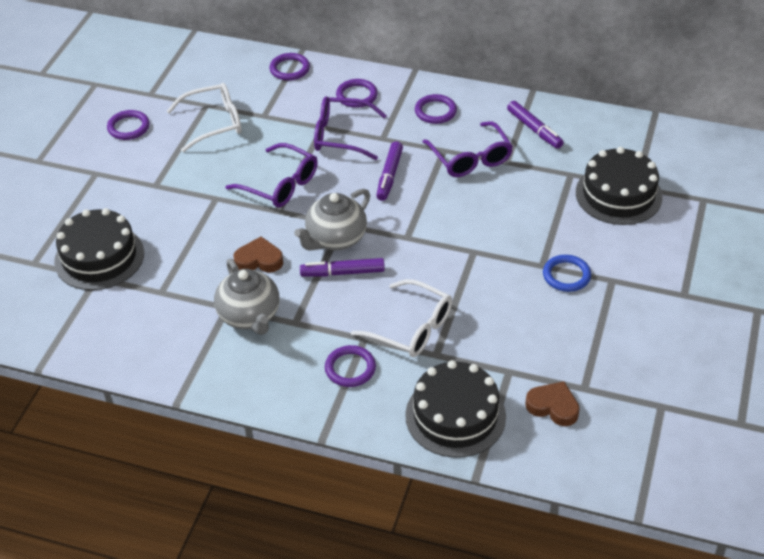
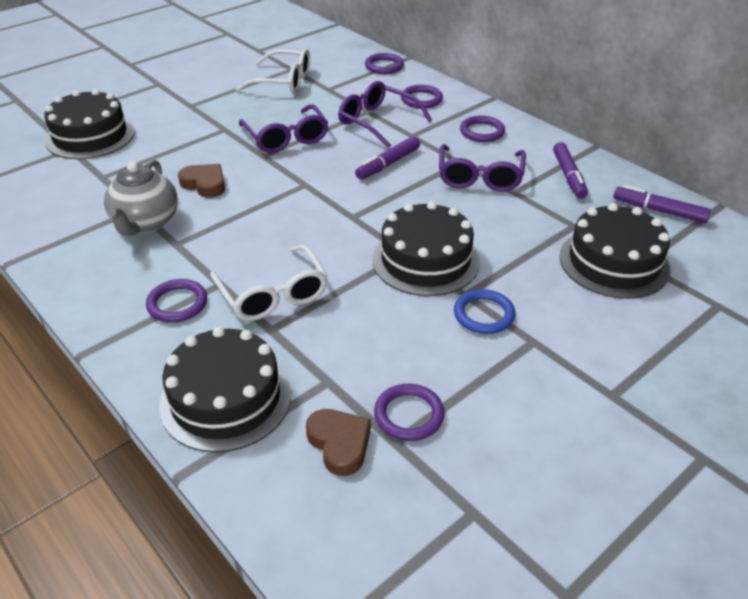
camera: 30 degrees right, 5 degrees down
(128, 127) = (217, 64): purple ring -> purple ring (409, 415)
(335, 239) = (286, 193): grey teapot -> none
(343, 273) = (263, 222): purple marker -> purple marker (659, 211)
(493, 251) = (425, 260): none -> black cake

